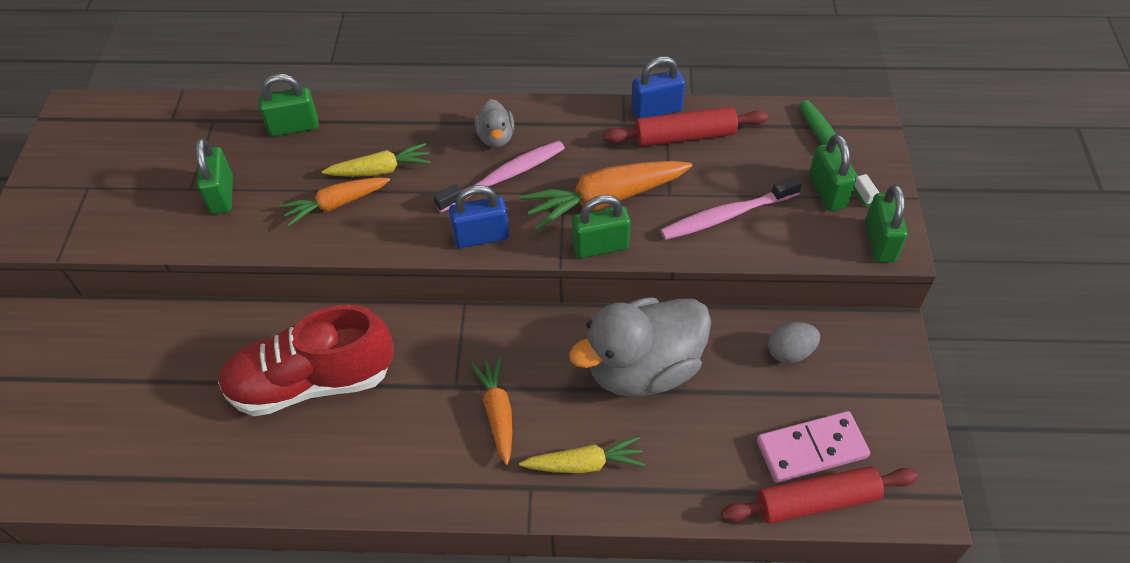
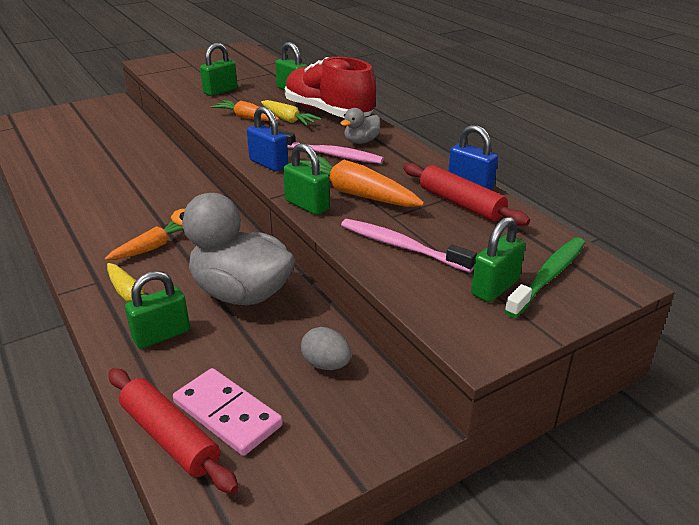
camera: 55 degrees right, 20 degrees down
(312, 382) = (131, 180): red shoe -> red shoe (328, 113)
(880, 242) = (472, 337): green padlock -> green padlock (161, 335)

